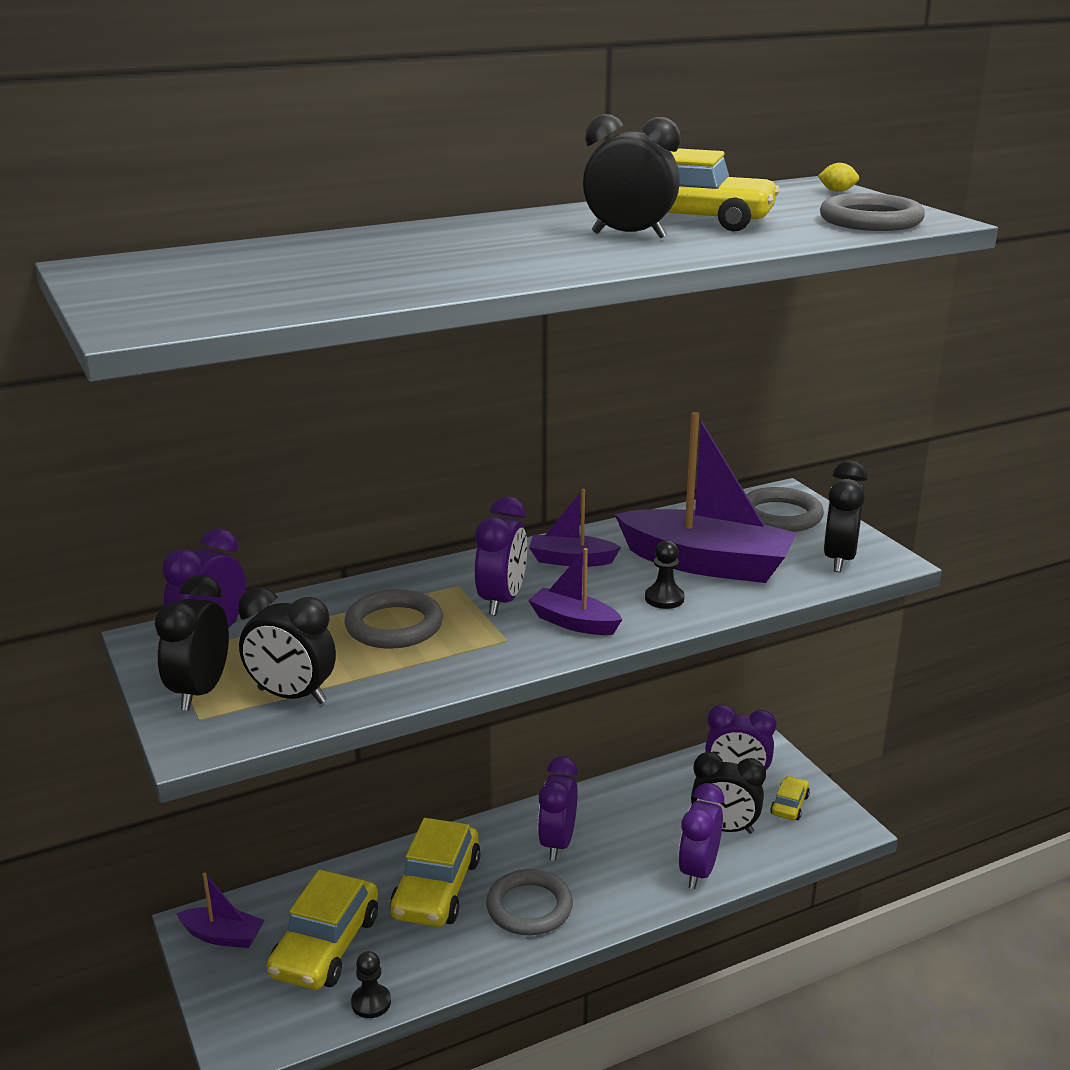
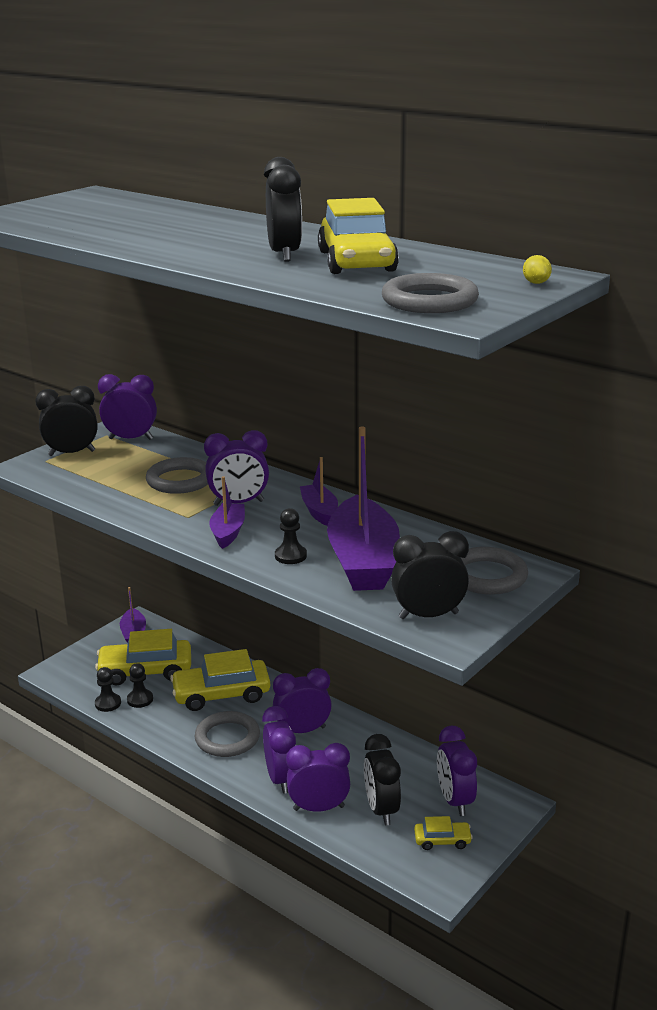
camera: 65 degrees right, 0 degrees up
(292, 696) = (81, 475): black clock -> none
(388, 967) = (140, 699): none -> black pawn
(633, 885) = (280, 779): none -> purple clock

